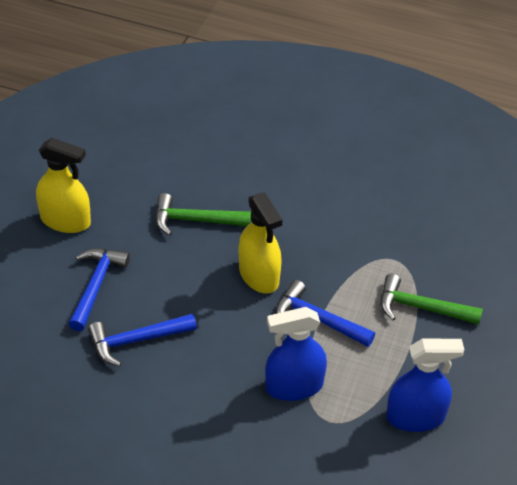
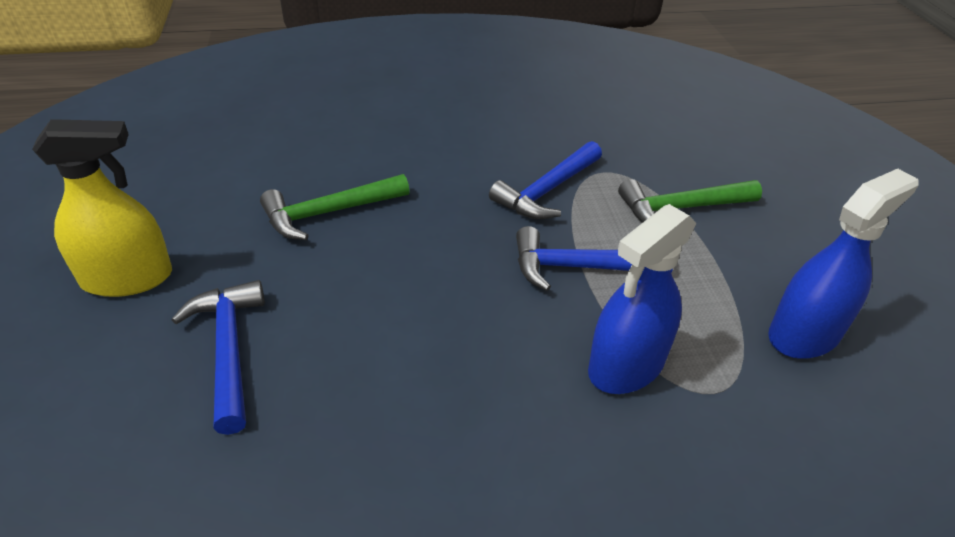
camera: 30 degrees left, 5 degrees down
(136, 341) = (347, 405): blue hammer -> blue hammer (547, 191)
(259, 275) = (462, 245): yellow spray bottle -> none

